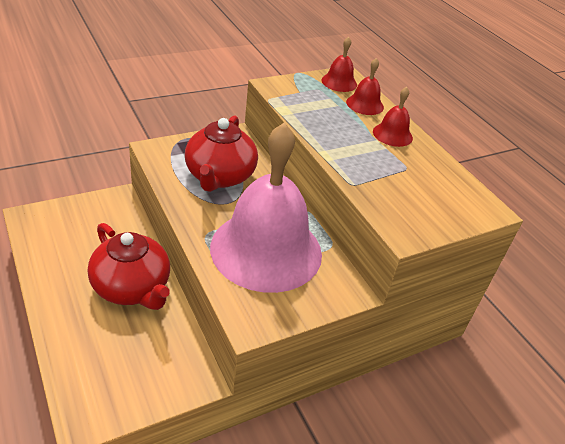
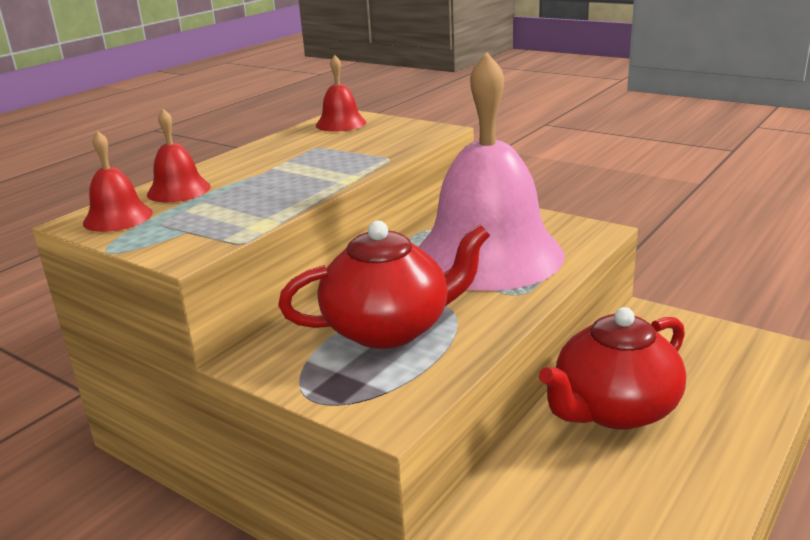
camera: 110 degrees left, 15 degrees down
(132, 288) = (614, 410): red teapot -> red teapot turned 150 degrees counterclockwise
(392, 134) = (247, 164): red bell -> red bell (341, 123)

